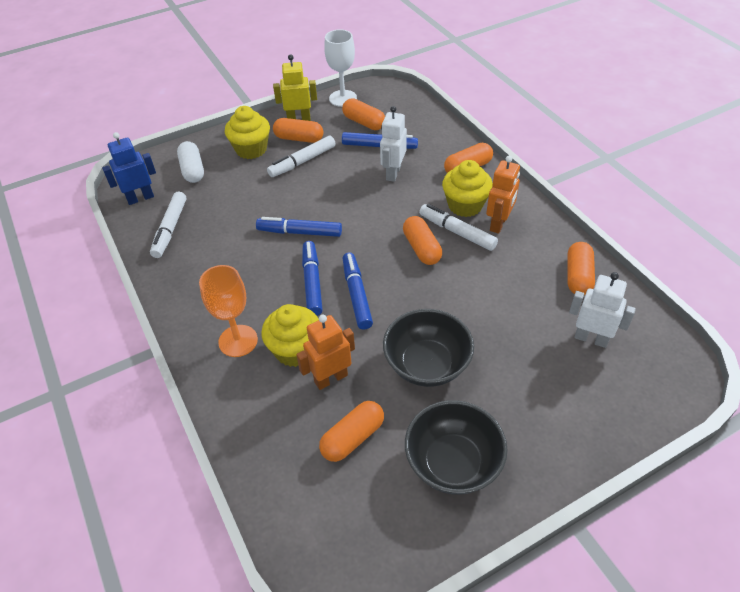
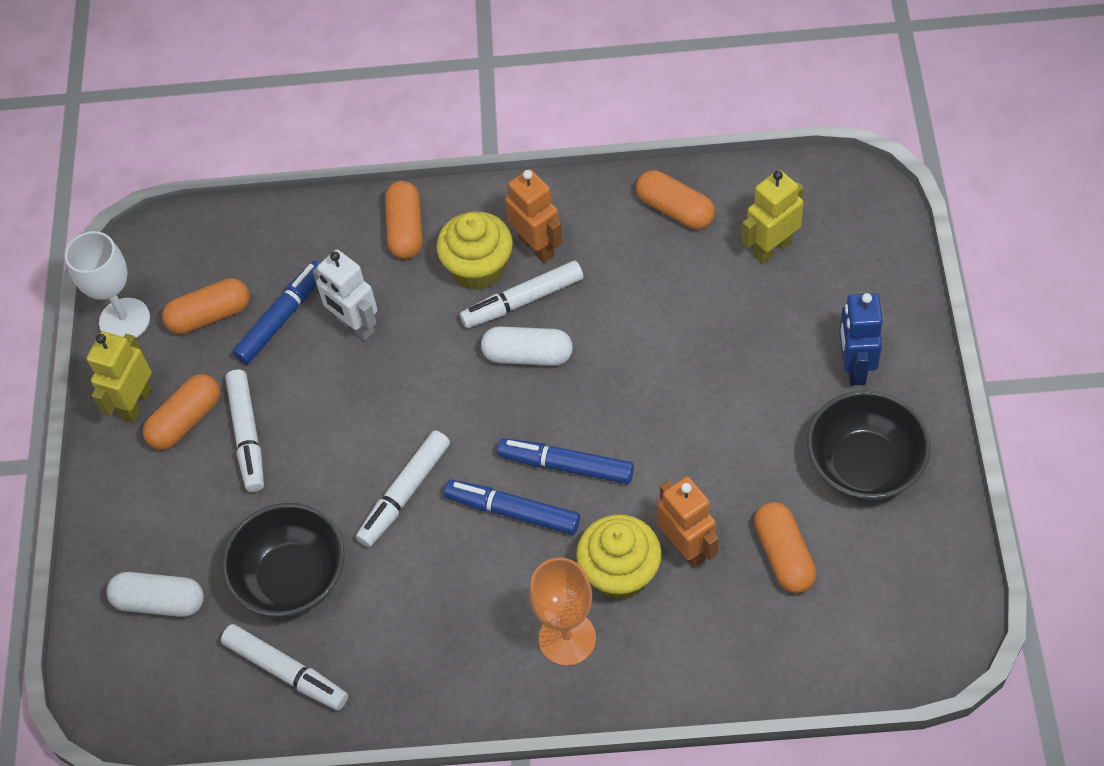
camera: 60 degrees left, 10 degrees up
(140, 198) = (180, 700): blue robot -> blue robot (854, 367)
(251, 149) = (166, 498): yellow cupcake -> none
(299, 232) = (404, 493): blue marker -> white marker
(330, 378) = (686, 547): orange robot -> orange robot turned 150 degrees clockwise
(421, 248) = (528, 355): orange capsule -> white capsule
(427, 364) = (720, 433): black bowl -> black bowl (292, 578)
(591, 338) = (771, 248): white robot -> yellow robot

